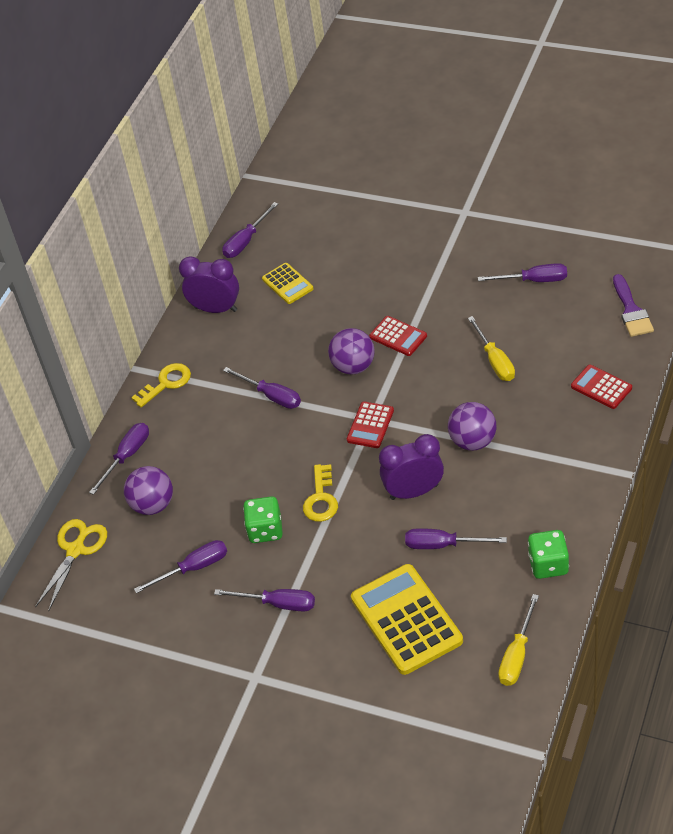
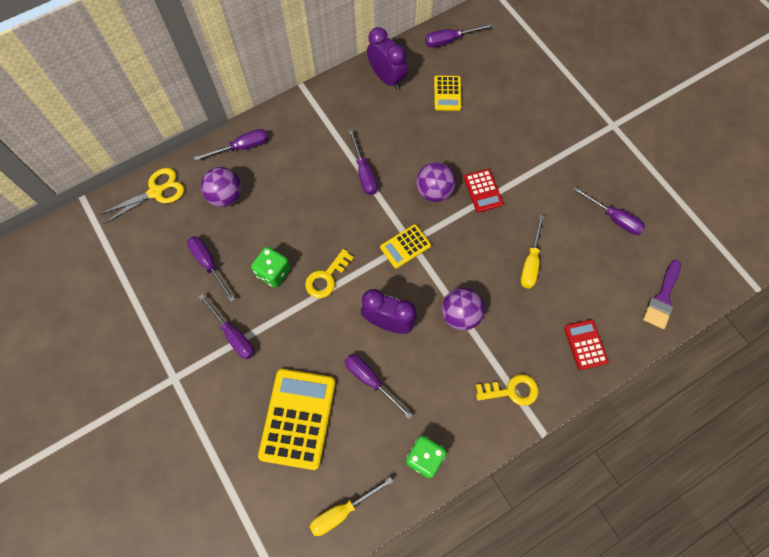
camera: 30 degrees right, 20 degrees up
(166, 383) = (310, 111): yellow key -> yellow key (512, 391)
(194, 568) = (208, 264): purple screwdriver -> purple screwdriver turned 135 degrees counterclockwise
(370, 425) = (405, 246): red calculator -> yellow calculator

